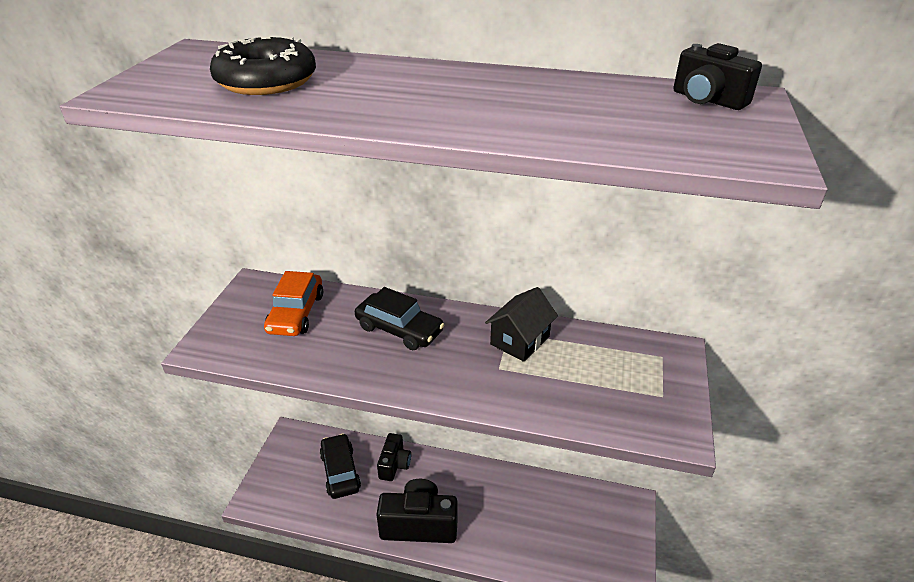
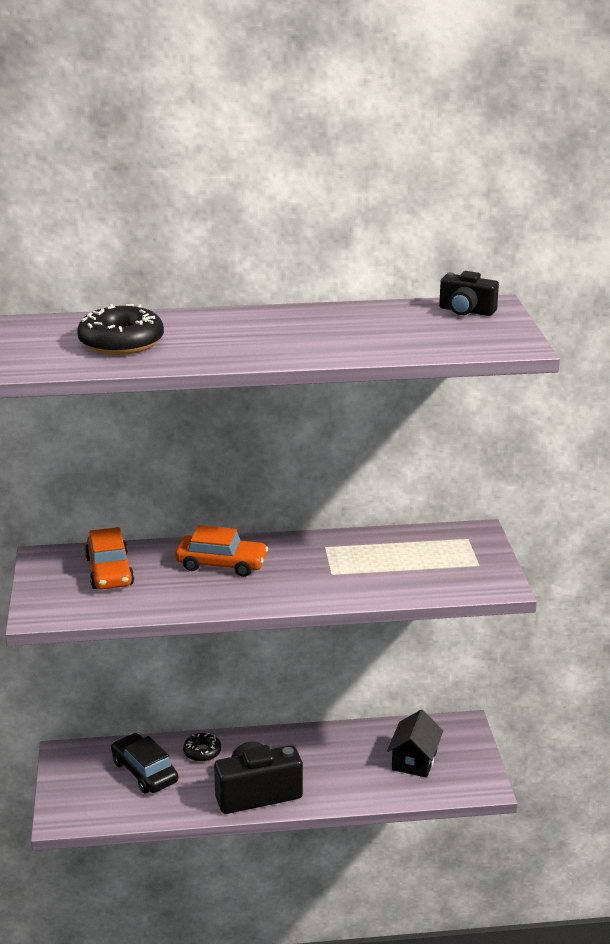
camera: 20 degrees left, 10 degrees down
(394, 464) = (202, 752): black camera -> black donut
(399, 329) = (221, 564): black car -> orange car
(520, 340) = (339, 550): black house -> black house (414, 760)

